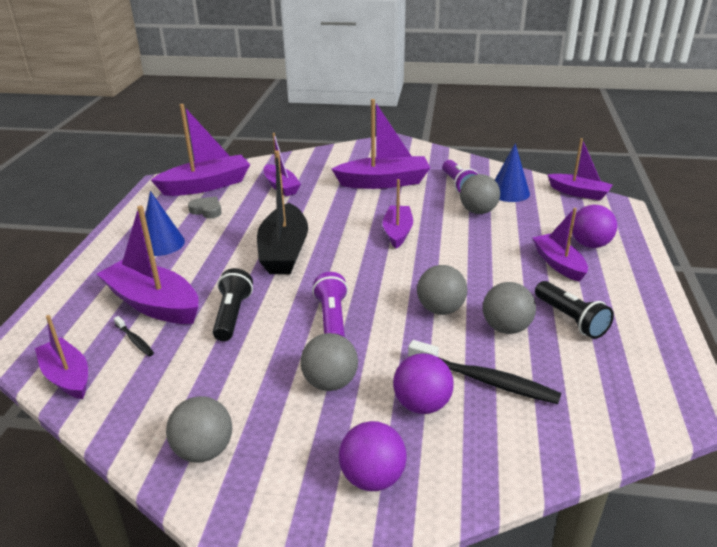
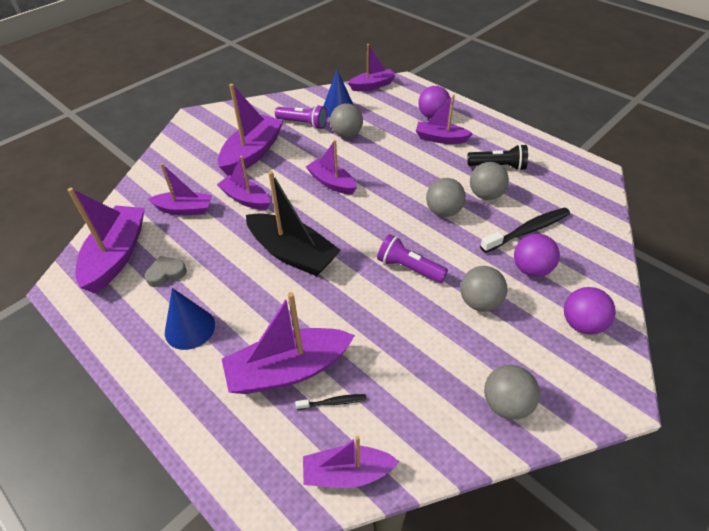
camera: 55 degrees left, 15 degrees up
(232, 315) = (354, 322): black flashlight -> none
(324, 204) = (245, 199): none -> purple boat

